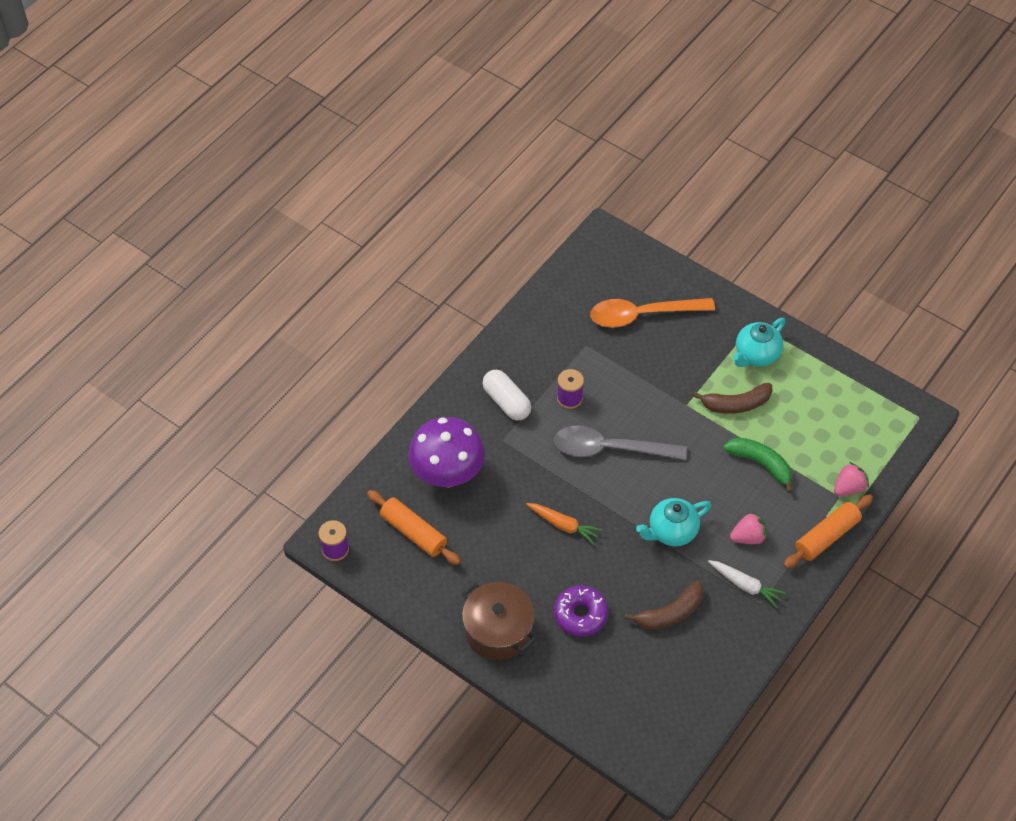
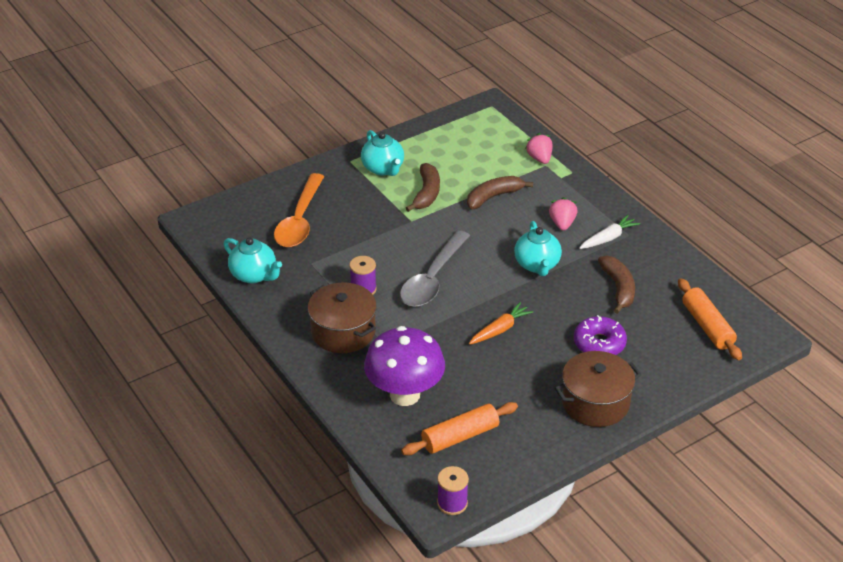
camera: 70 degrees left, 15 degrees down
(506, 402) = (343, 331): white capsule -> brown pot
(550, 309) = (254, 275): none -> turquoise teapot
(760, 464) = (494, 197): green banana -> brown banana
(826, 536) = (580, 182): orange rolling pin -> orange rolling pin (707, 326)

